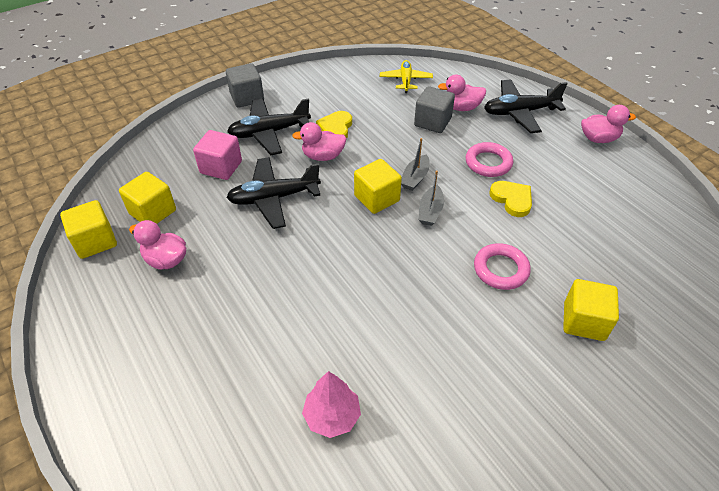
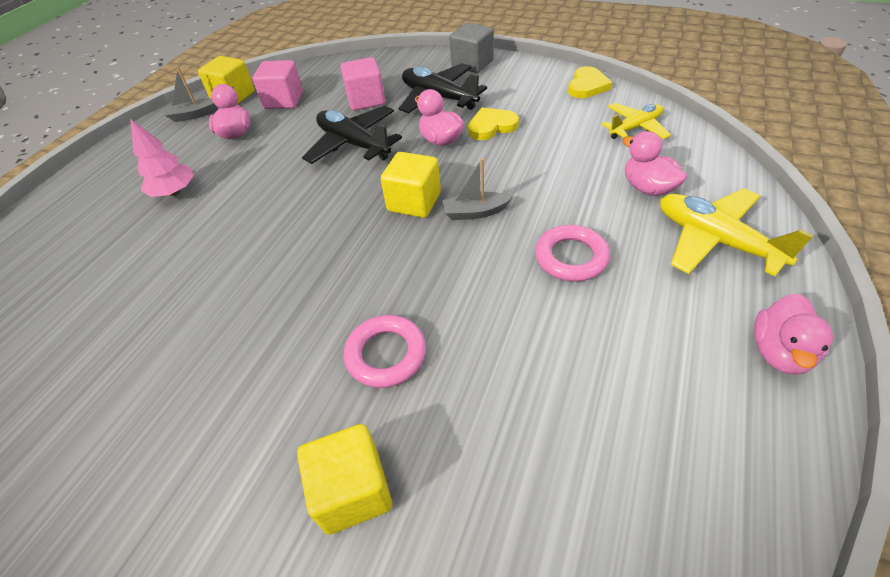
camera: 60 degrees right, 0 degrees up
(153, 212) = (284, 100): yellow cube -> pink cube
(332, 416) = (104, 312): pink tree -> pink tree (174, 192)
(430, 211) = (432, 249): grey boat -> grey boat (194, 115)
(432, 122) = (588, 180): grey cube -> none
(512, 199) = (525, 310): yellow heart -> yellow heart (587, 86)
(519, 112) = (715, 240): black plane -> yellow plane
(598, 139) = (779, 352): pink duck -> pink duck turned 60 degrees clockwise

